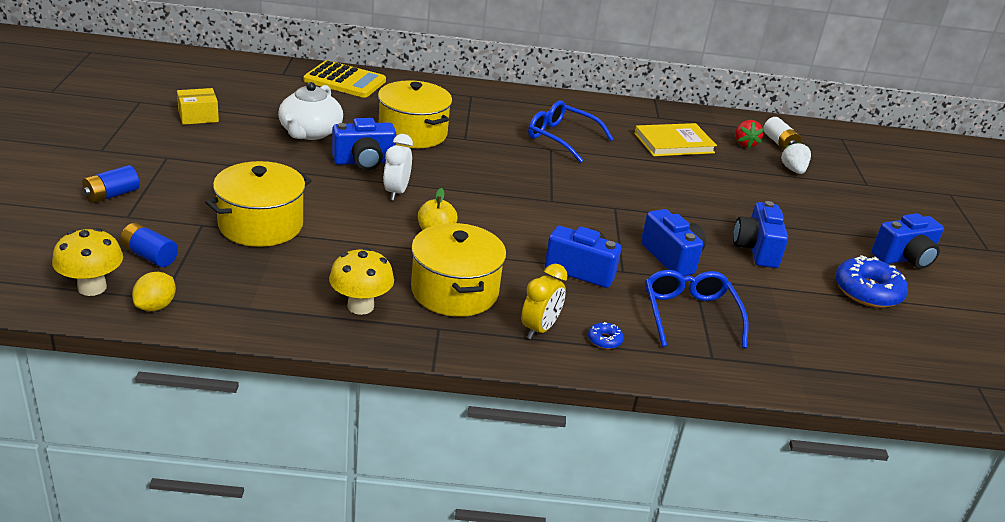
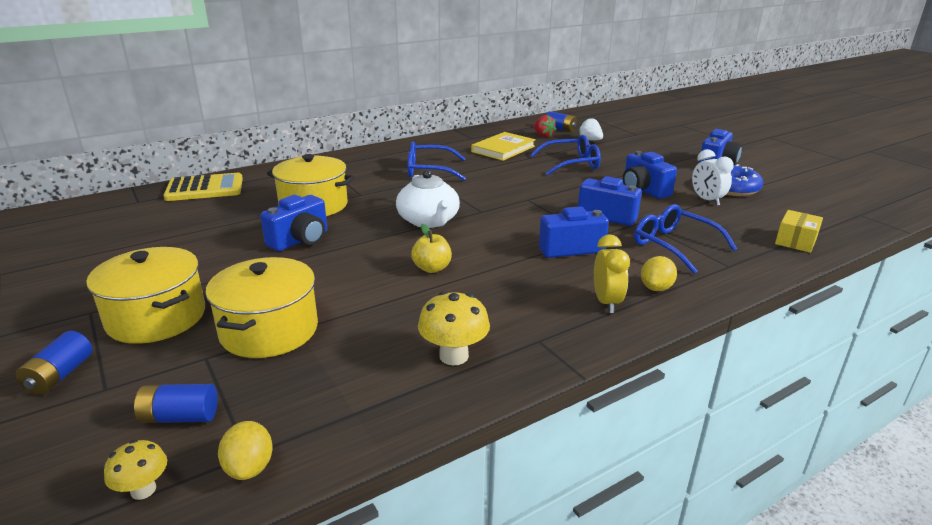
camera: 30 degrees left, 5 degrees down
(92, 287) = (143, 490): yellow mushroom -> yellow mushroom, size x0.61
(198, 116) = (86, 263): yellow box -> yellow box (795, 241)
(310, 132) = (221, 236): white teapot -> white teapot (429, 221)
(396, 192) = (359, 252): white clock -> white clock (706, 200)
(454, 291) = (508, 305): yellow pot -> yellow pot (156, 317)
(604, 340) = (656, 288): blue donut -> yellow lemon
(724, 189) = (571, 164): none -> blue glasses
(779, 143) = (560, 129): white battery -> blue battery

